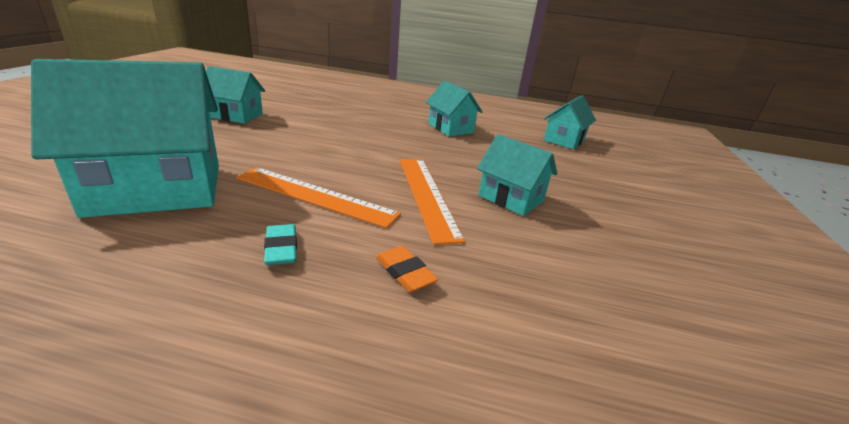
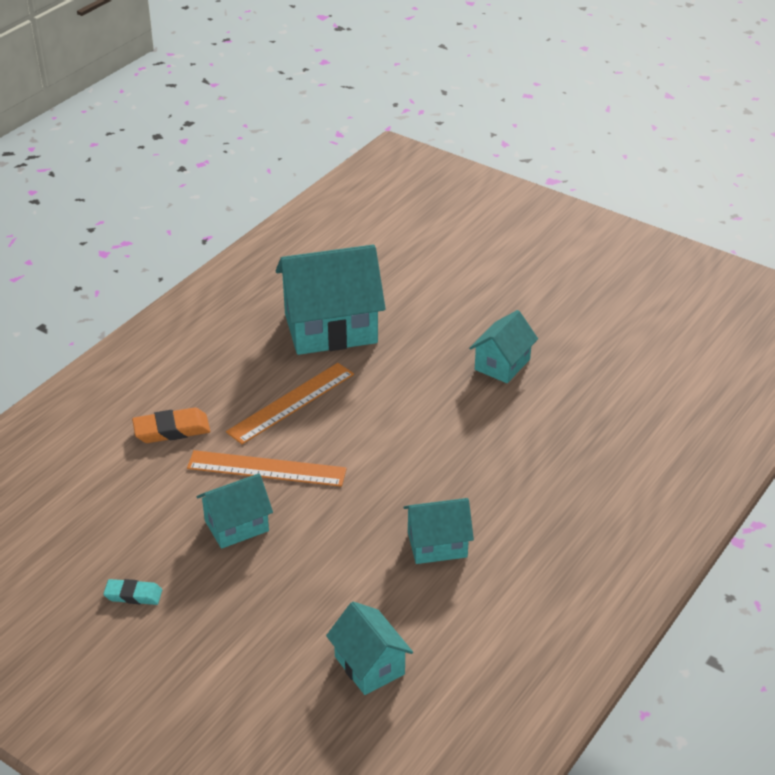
camera: 115 degrees right, 10 degrees up
(157, 189) = (330, 328): turquoise house -> turquoise house turned 75 degrees clockwise
(281, 248) = (226, 381): turquoise eraser -> turquoise eraser (133, 595)
(405, 272) = (172, 430): orange eraser -> orange eraser, size x1.53

